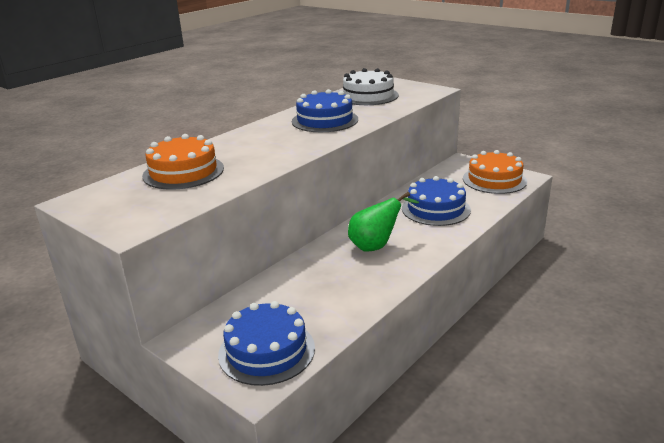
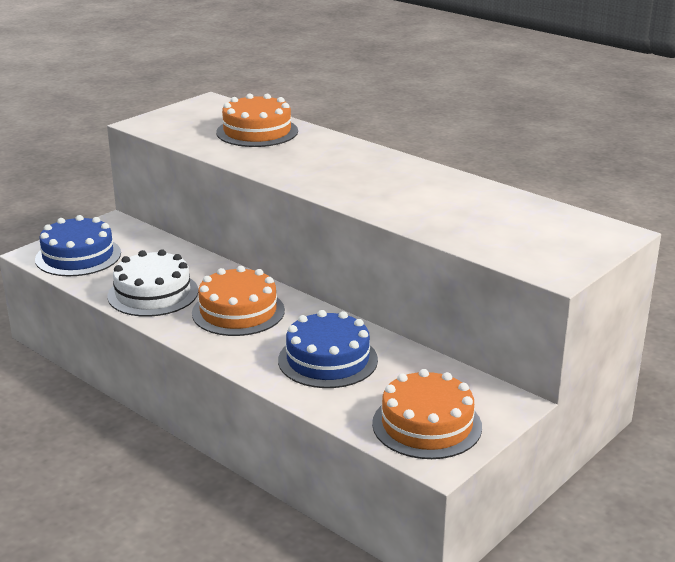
camera: 90 degrees right, 0 degrees up
(325, 120) = (404, 191): blue cake -> none
(368, 96) = (520, 220): white cake -> white cake (153, 293)
(376, 246) = (238, 311): green pear -> orange cake

